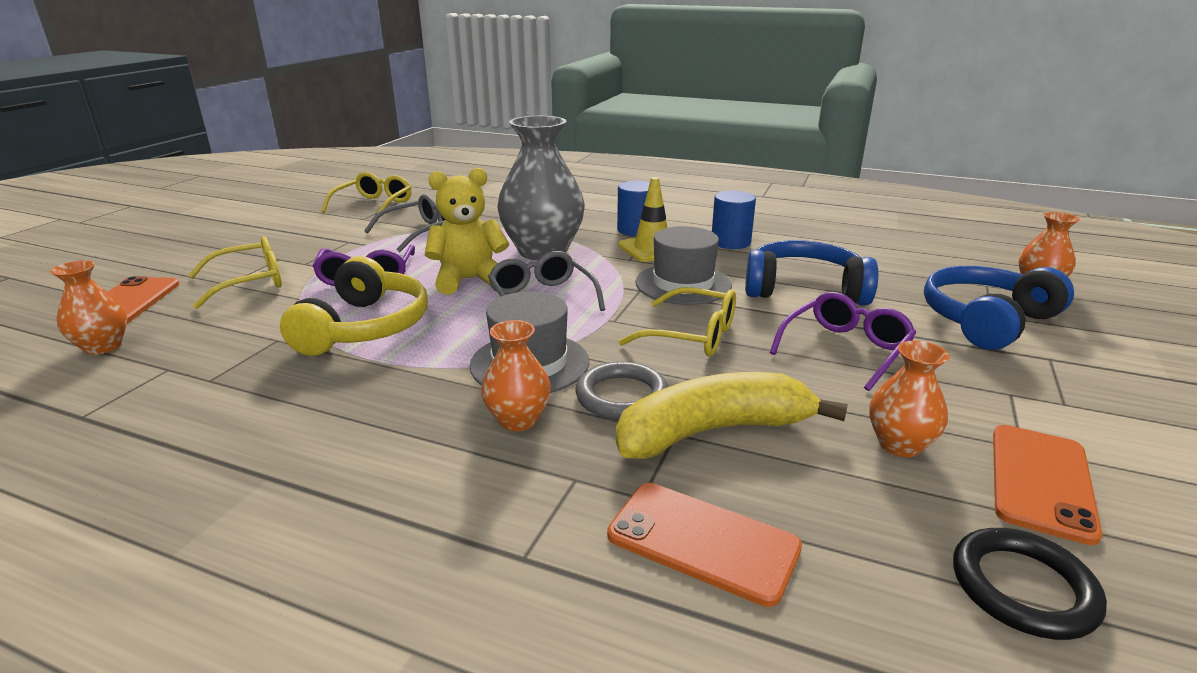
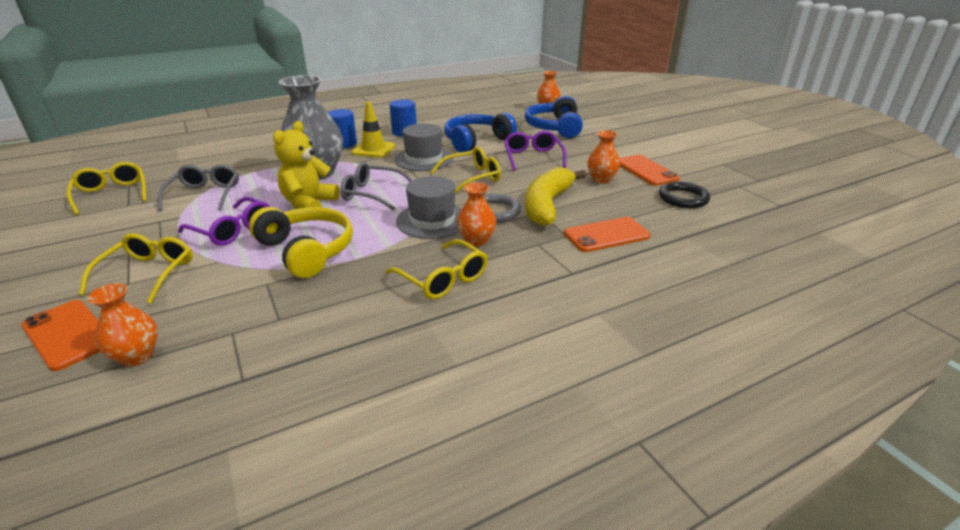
camera: 50 degrees left, 5 degrees up
(385, 442) = (443, 279): none -> yellow glasses

